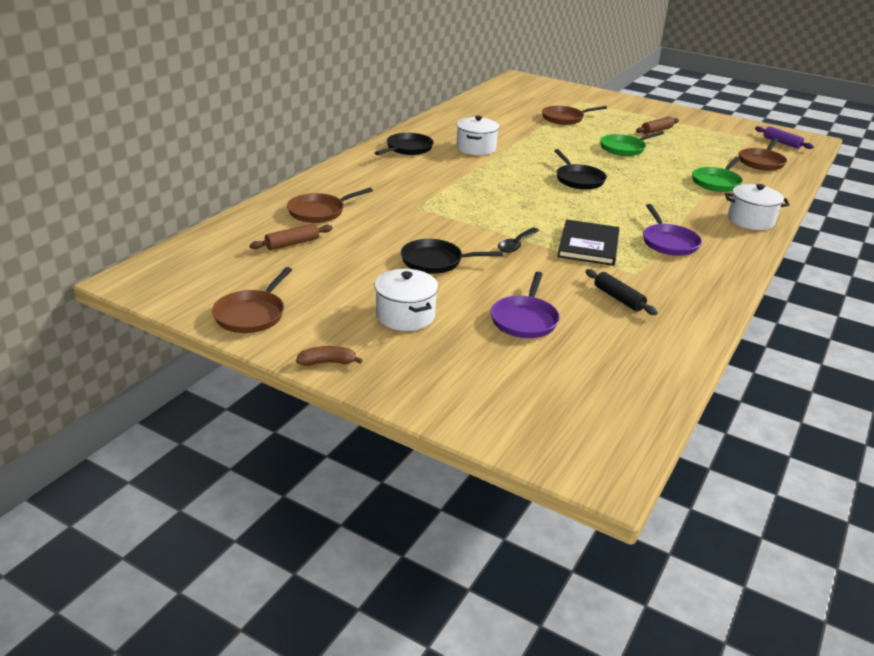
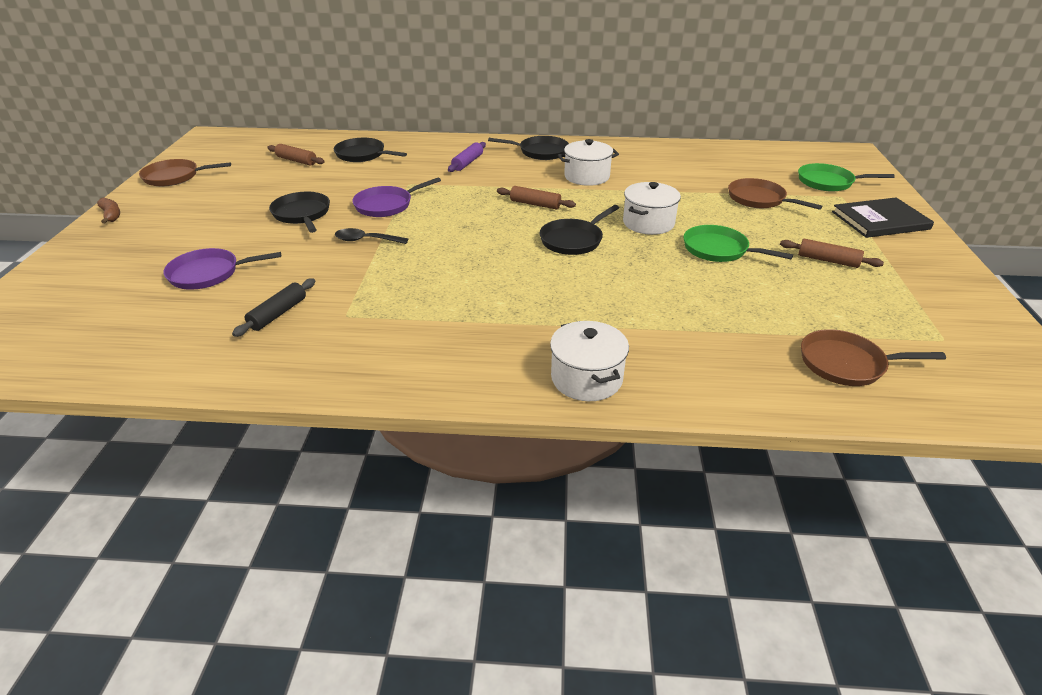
camera: 65 degrees right, 5 degrees up
(319, 212) = (363, 155): brown pan -> black pan
(405, 316) = (194, 224): white pot -> white pot (648, 223)
(508, 175) = (535, 204): none -> brown rolling pin
(588, 245) = (397, 276): black book -> black book (880, 220)
(668, 242) = (449, 323): purple pan -> purple pan (386, 205)
(716, 182) = (696, 333): green pan -> green pan (828, 182)
(781, 142) = (983, 375): purple rolling pin -> purple rolling pin (467, 162)

